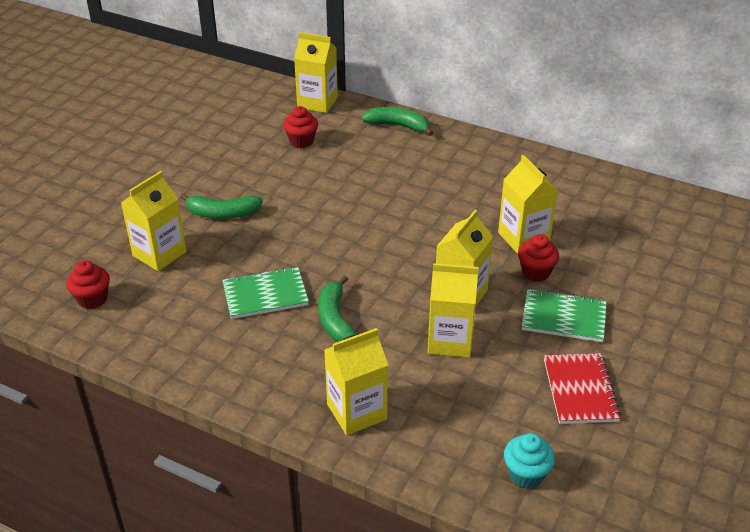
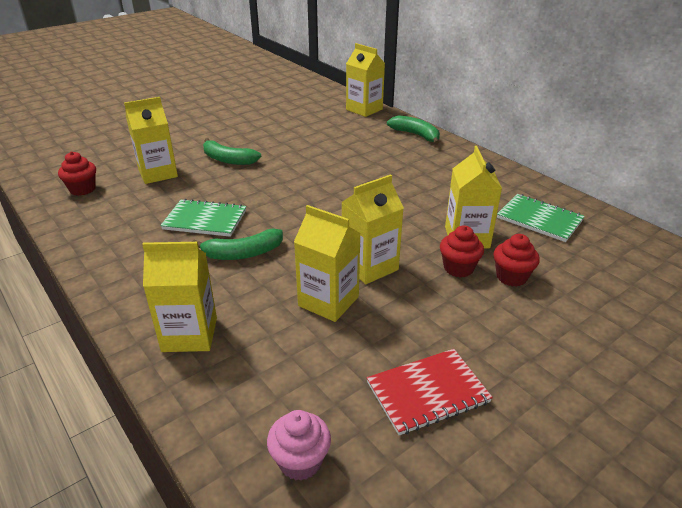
camera: 25 degrees right, 5 degrees down
(301, 141) = (330, 129): red cupcake -> red cupcake (511, 277)
(335, 319) = (243, 253): green banana -> green banana turned 120 degrees counterclockwise
(526, 474) = (300, 461): turquoise cupcake -> pink cupcake
(563, 317) = (459, 316): green notebook -> green notebook (539, 219)
(580, 390) = (427, 392): red notebook -> red notebook turned 45 degrees clockwise

